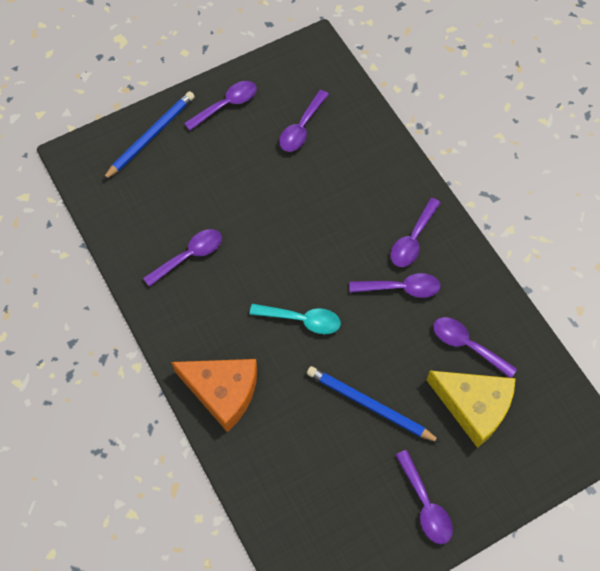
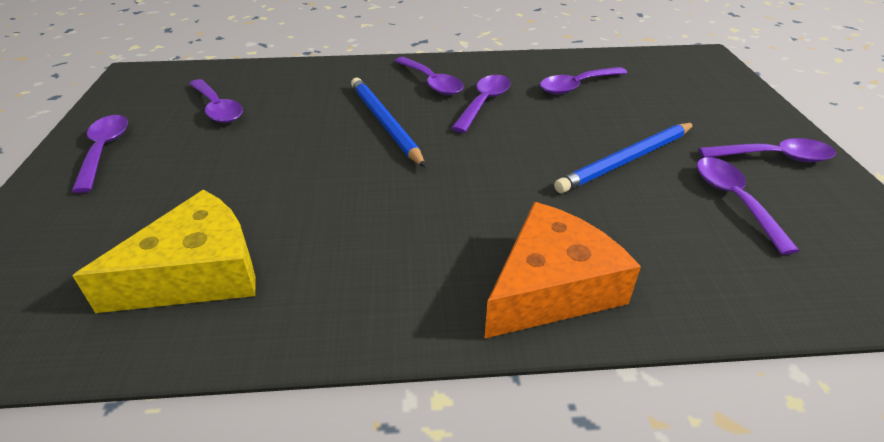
camera: 65 degrees left, 25 degrees down
(150, 136) = (38, 234): blue pencil -> blue pencil (384, 123)
(189, 256) = (287, 253): purple spoon -> purple spoon (734, 200)
(302, 320) = (477, 178): turquoise spoon -> none
(474, 406) = (651, 99): yellow cheese -> yellow cheese (197, 273)

